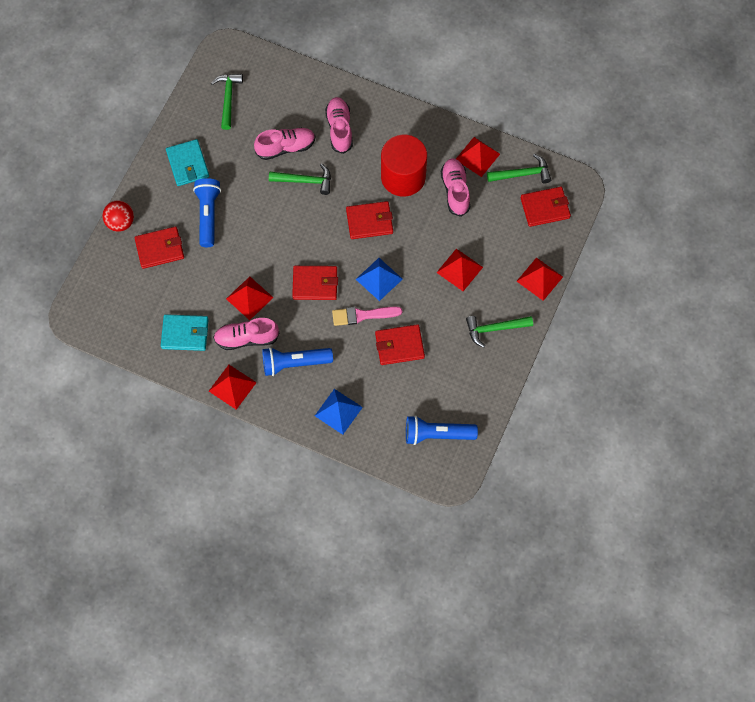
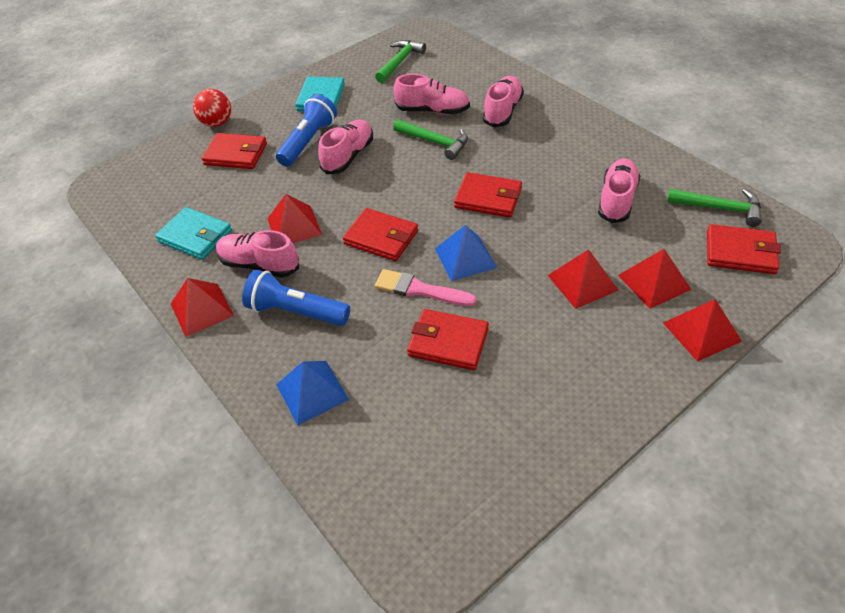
camera: 30 degrees right, 20 degrees down
(248, 219) = (348, 156): none -> pink shoe
(403, 177) = (555, 169): red cylinder -> none
(437, 434) = (437, 485): blue flashlight -> none
(477, 156) = (663, 176): red pyramid -> red pyramid (654, 282)
(494, 329) = (602, 371): green hammer -> none

